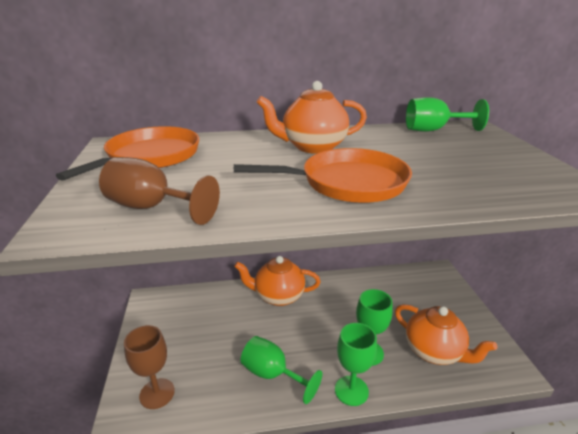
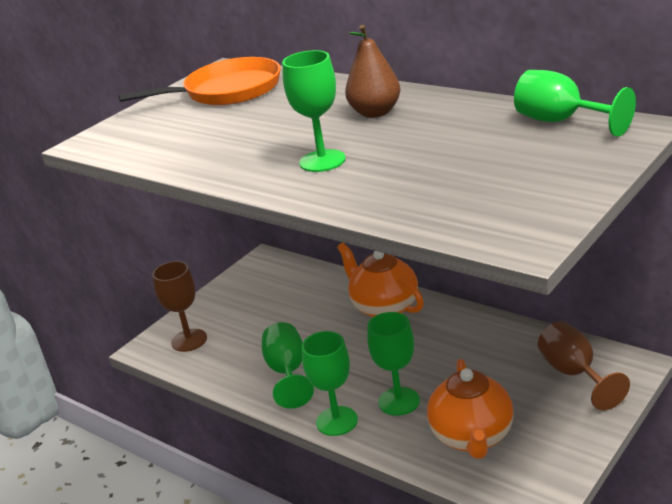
camera: 50 degrees right, 0 degrees up
(152, 208) = (157, 141): brown goblet -> brown goblet (574, 374)
(312, 147) = (375, 113): orange teapot -> brown pear
(347, 183) = (322, 161): orange pan -> green goblet

